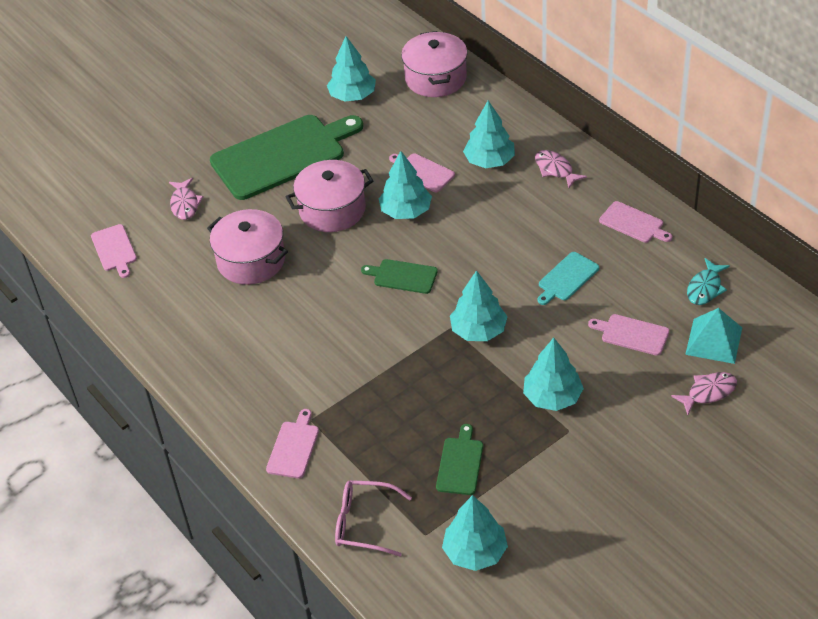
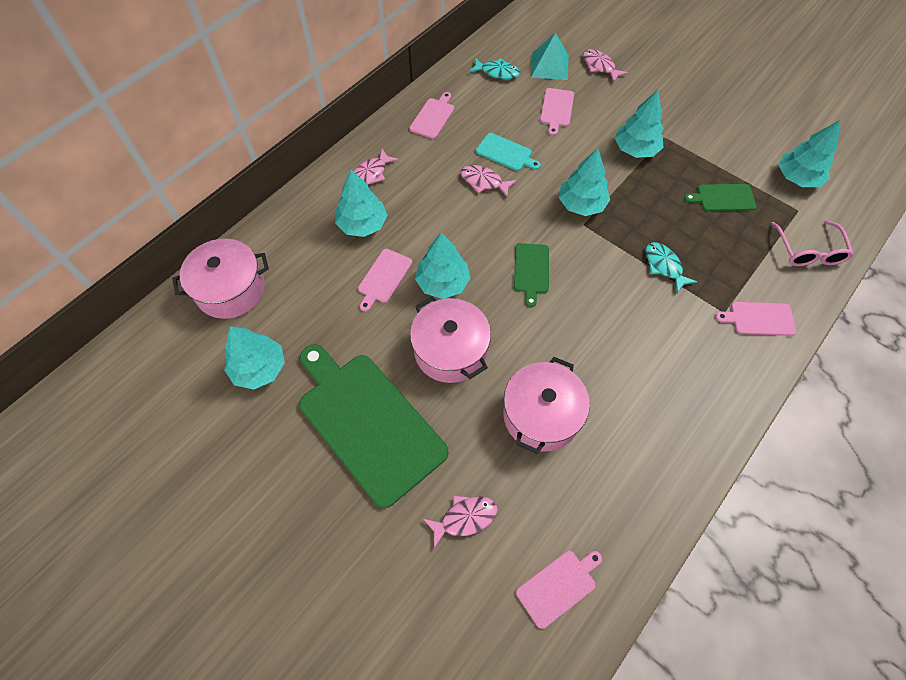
camera: 105 degrees left, 15 degrees up
(380, 383) = (664, 266): none -> turquoise fish
(527, 255) = (484, 182): none -> pink fish

